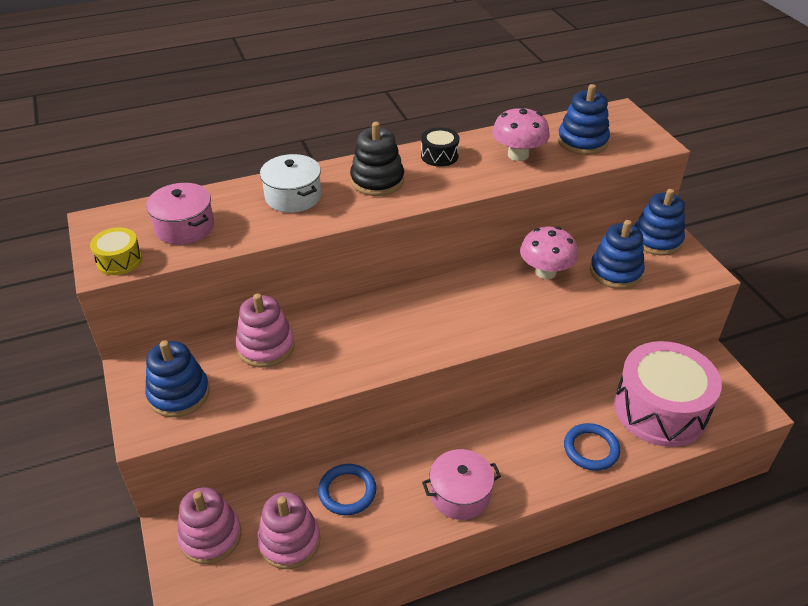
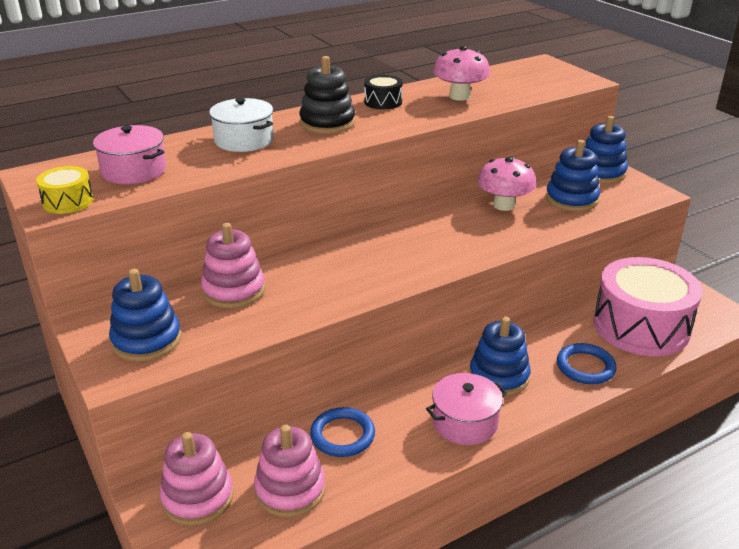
camera: 10 degrees left, 10 degrees down
(582, 141) = (517, 83): blue stacking toy -> blue stacking toy (499, 377)

